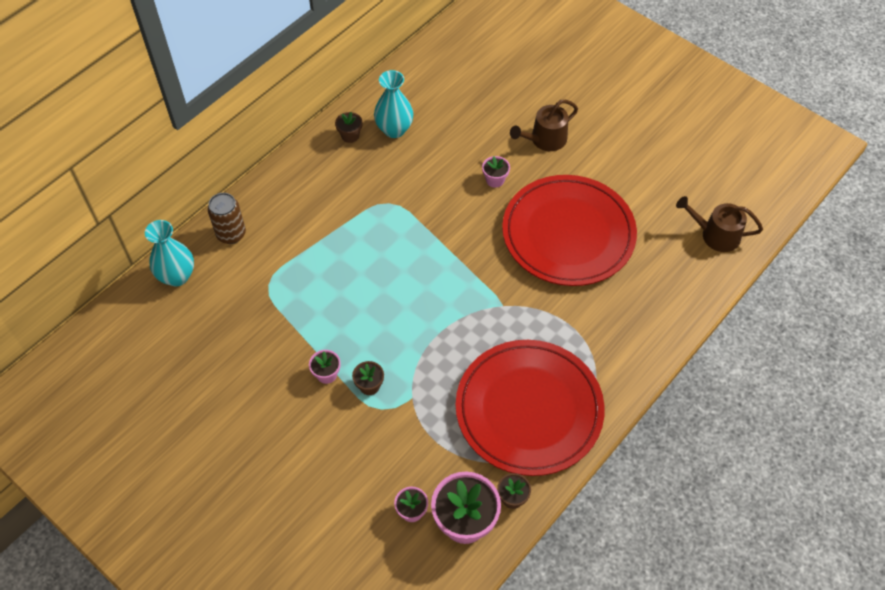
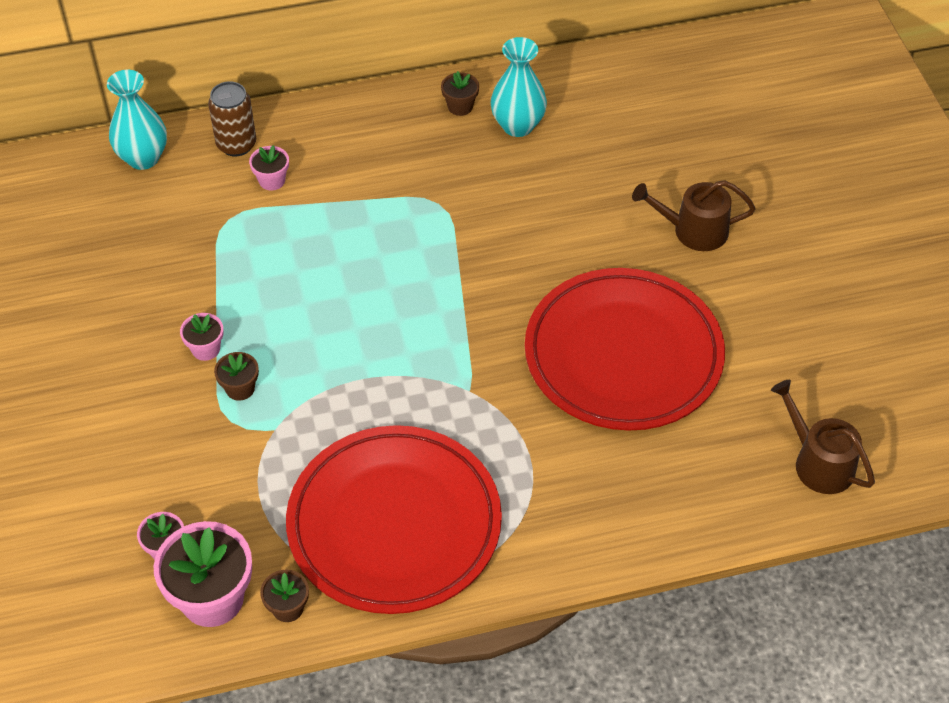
camera: 35 degrees right, 5 degrees down
(495, 180) = (588, 244): pink flower pot -> pink flower pot (272, 180)

